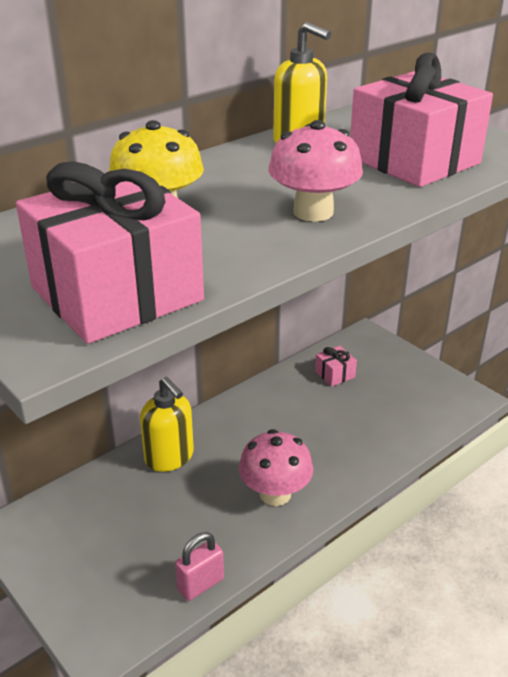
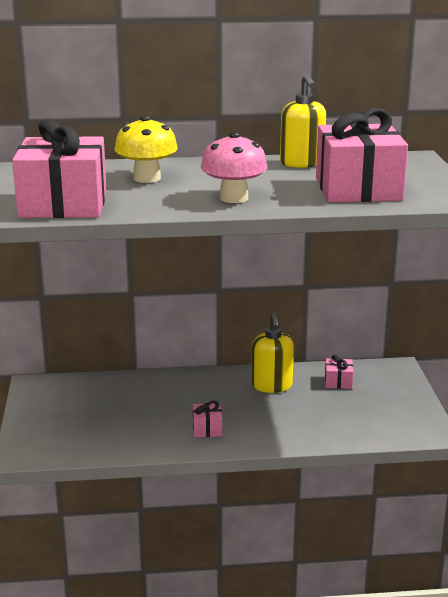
camera: 35 degrees right, 10 degrees down
(169, 457) = (163, 385): yellow soap dispenser -> yellow soap dispenser (272, 386)
(200, 584) = (107, 452): pink padlock -> none
(275, 494) = (207, 429): pink mushroom -> pink gift

